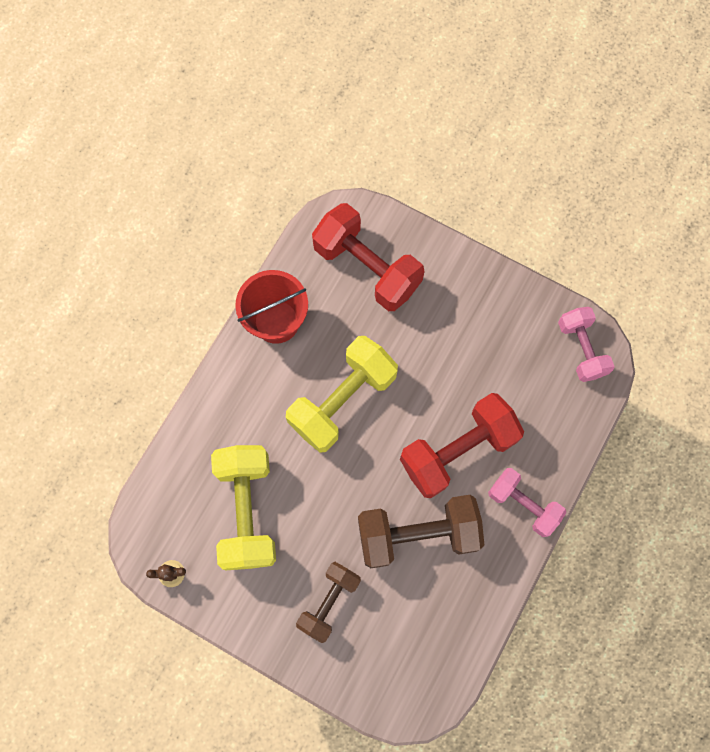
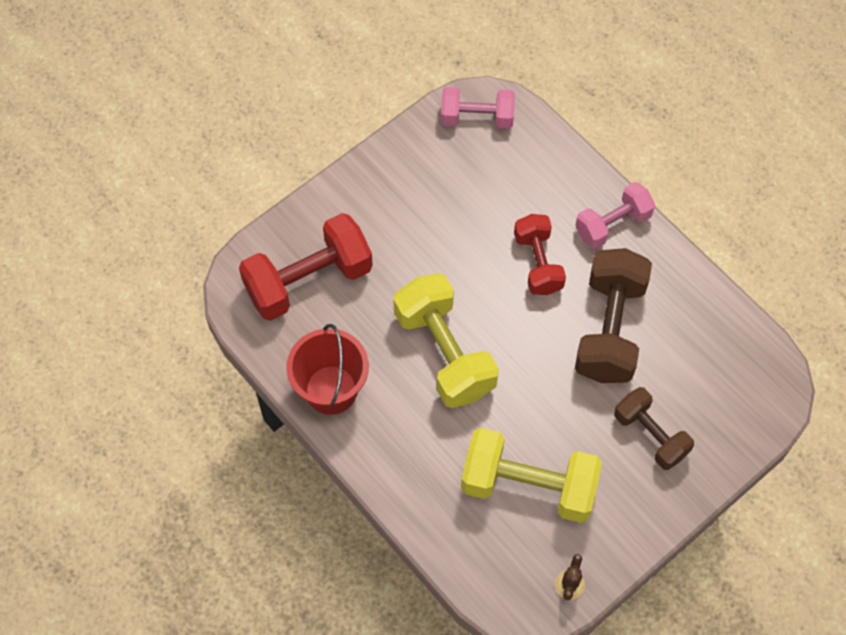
camera: 70 degrees left, 10 degrees down
(457, 450) = (538, 263): red dumbbell -> red dumbbell, size x0.62

